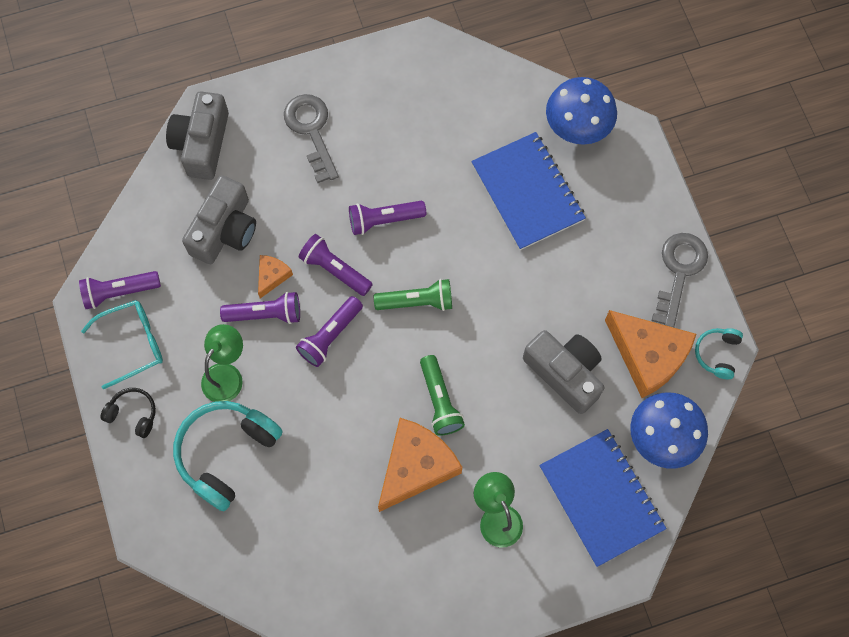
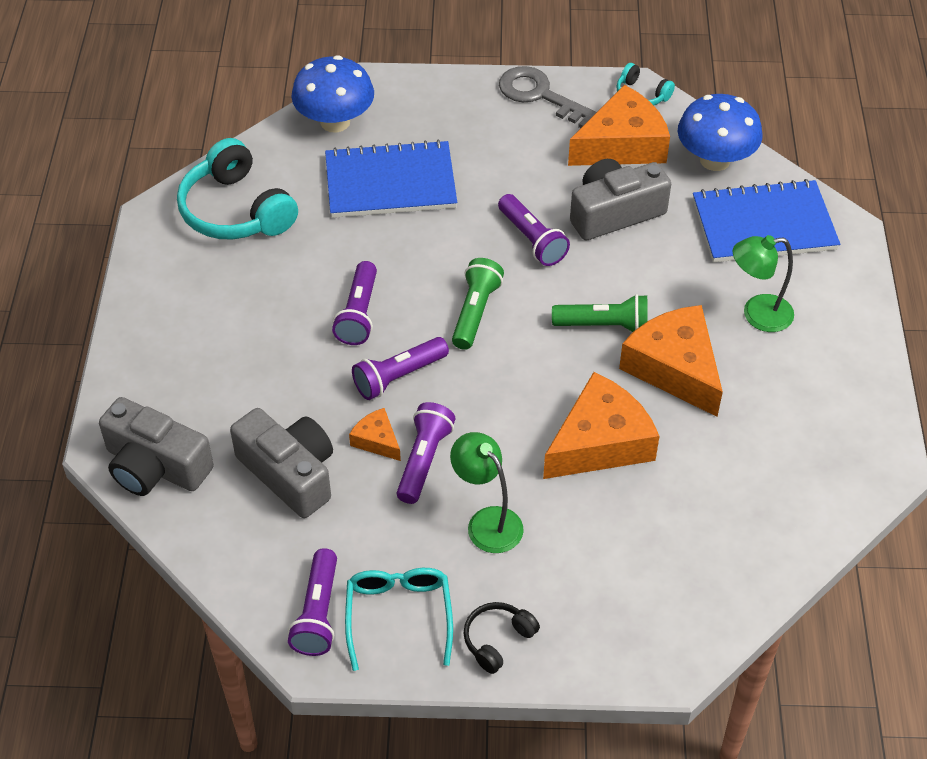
camera: 70 degrees left, 20 degrees down
(226, 453) = (591, 549): turquoise headphones -> turquoise headphones (236, 210)
(311, 131) = (204, 350): grey key -> none
(324, 432) = (600, 442): none -> orange cheese
(330, 336) = (481, 404): purple flashlight -> purple flashlight (532, 240)

